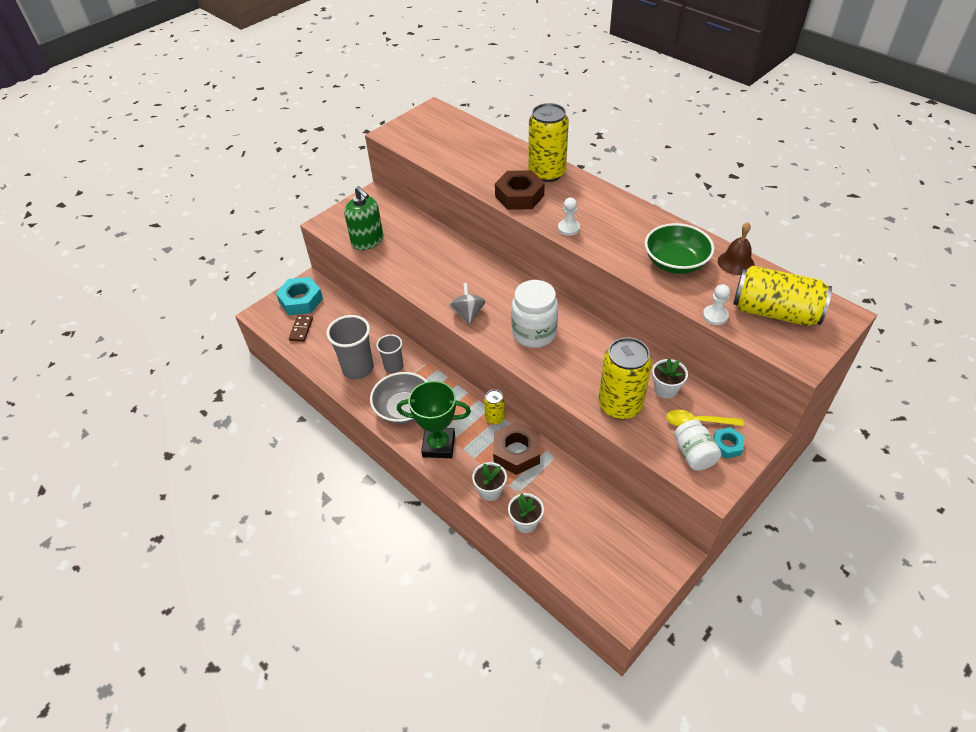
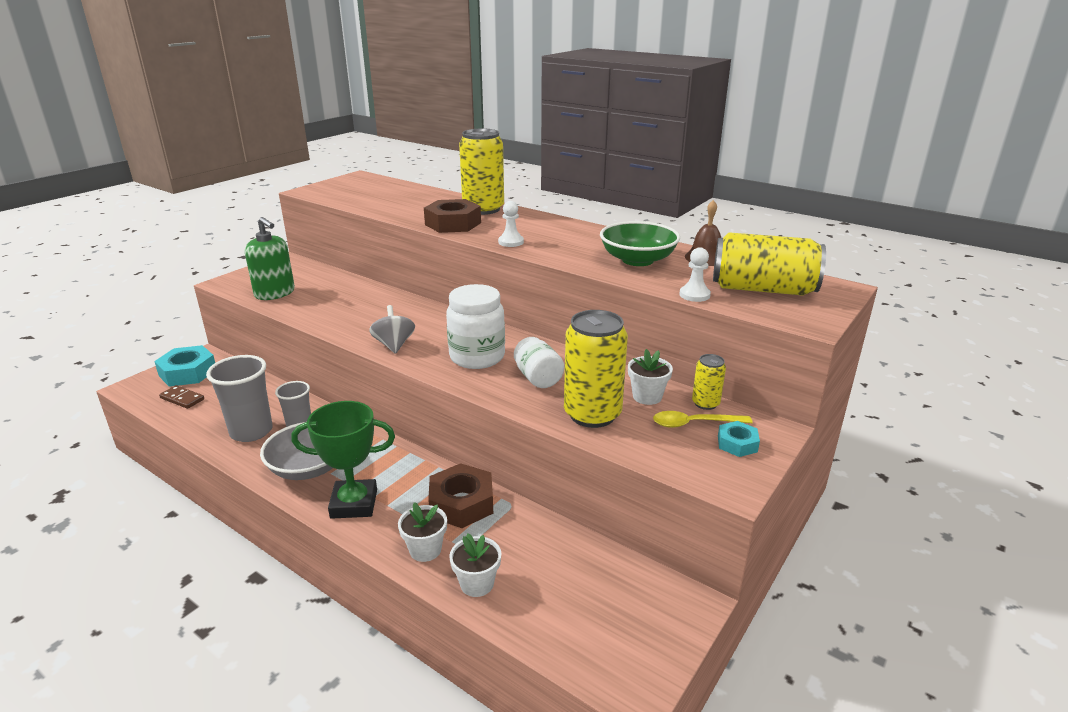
camera: 10 degrees left, 20 degrees down
(301, 329) = (182, 399): brown domino -> brown domino turned 60 degrees counterclockwise
(495, 418) = (431, 469): yellow can -> yellow can (705, 403)
(694, 454) = (697, 455): white jar -> white jar (538, 378)

